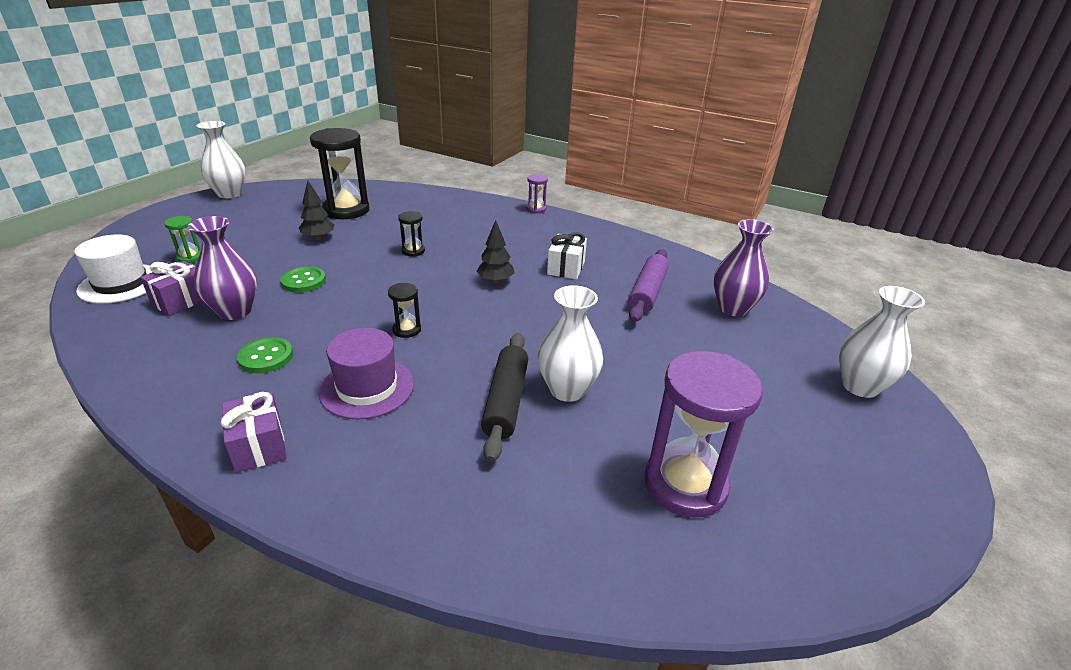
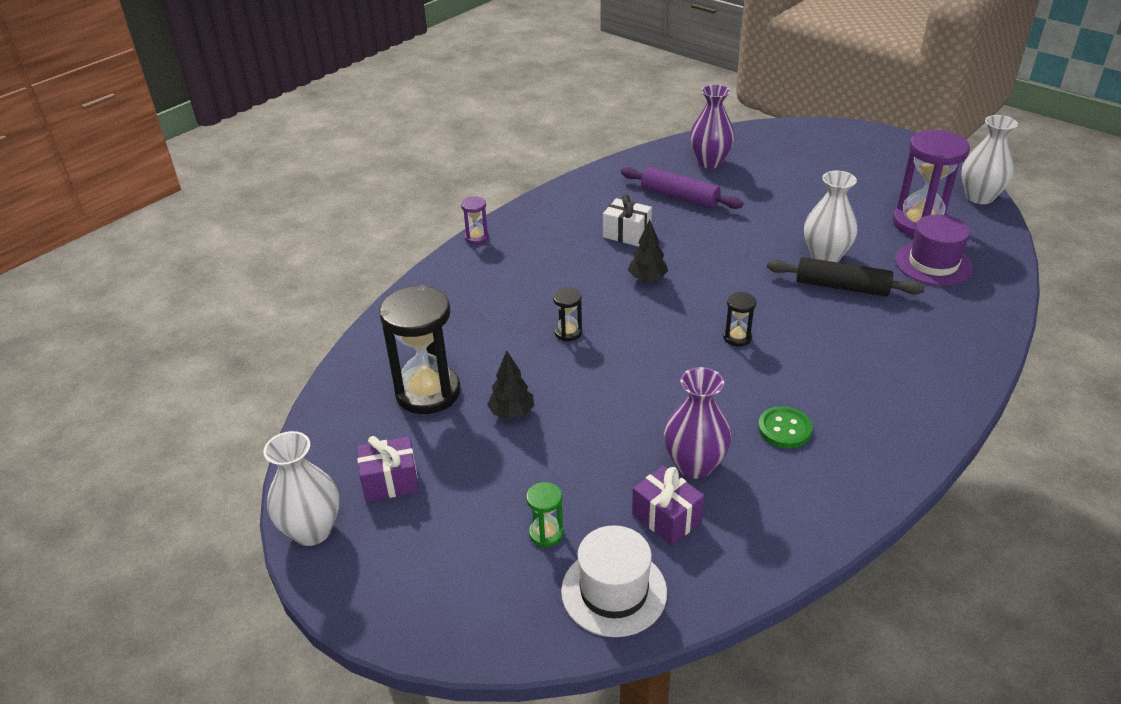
camera: 75 degrees left, 5 degrees up
(259, 446) = (912, 417): purple gift -> purple gift (390, 481)
(303, 281) = (630, 416): green button -> none
(367, 388) = (829, 360): purple hat -> purple hat (933, 263)
(860, 386) = (813, 138): white vase -> white vase (979, 197)

